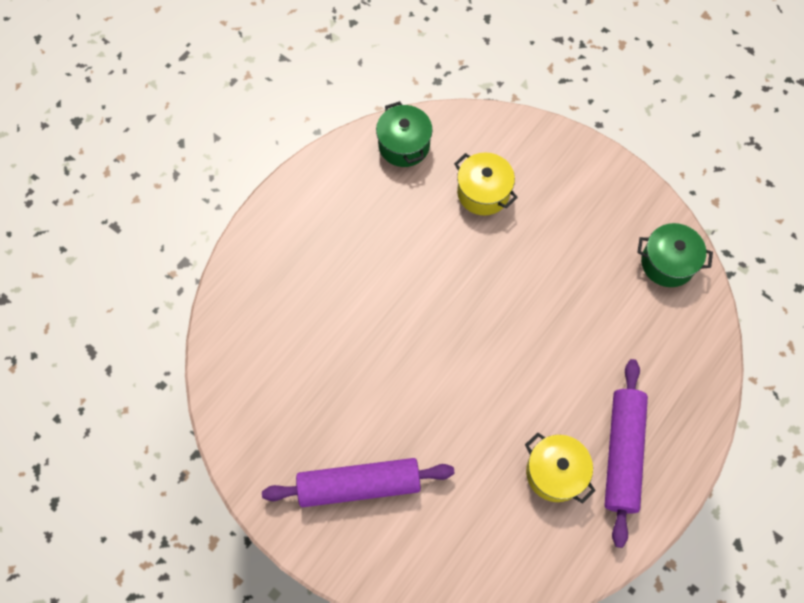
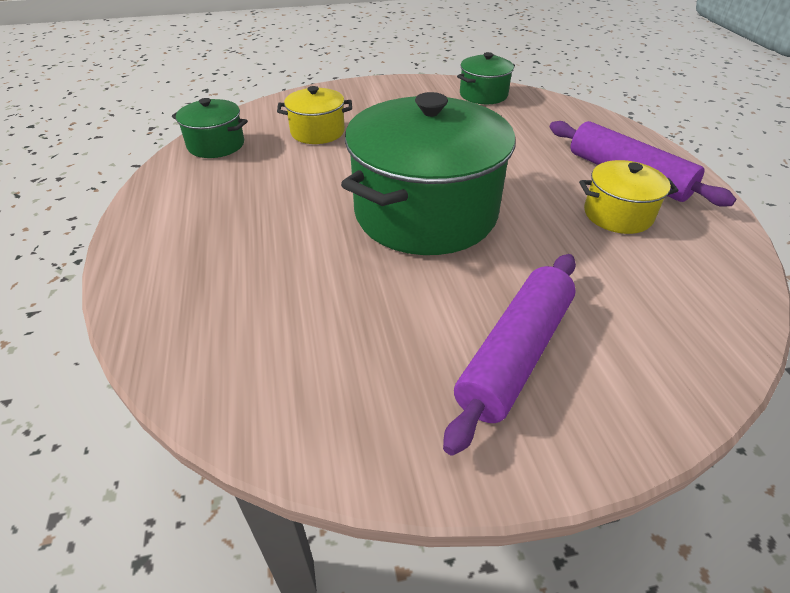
camera: 50 degrees left, 25 degrees down
(446, 348) = (425, 213): none -> green pot

